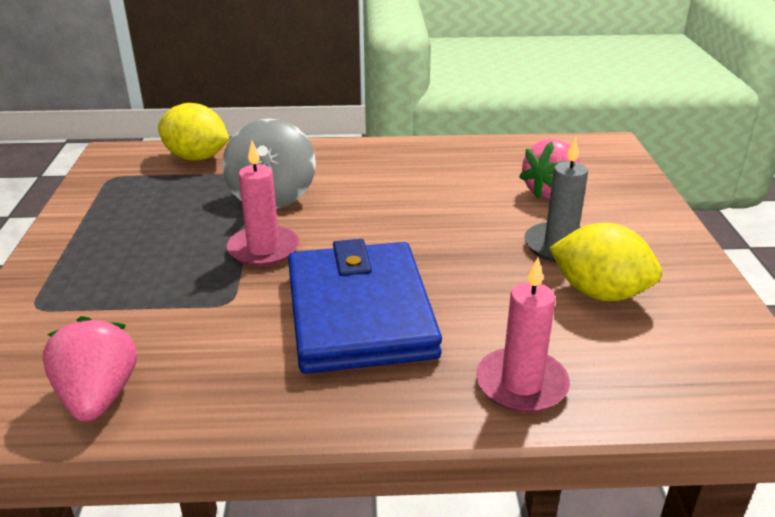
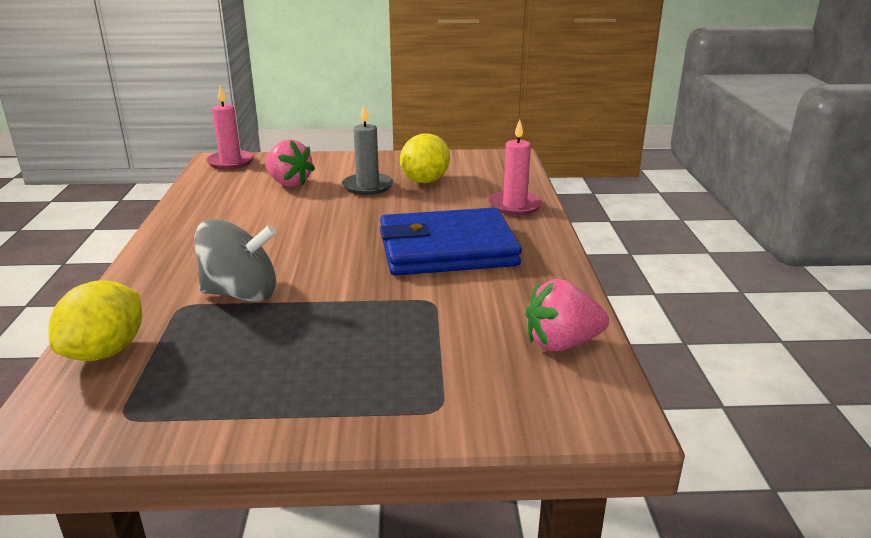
camera: 90 degrees left, 5 degrees down
(263, 249) = (348, 291): pink candle -> pink candle (230, 162)

